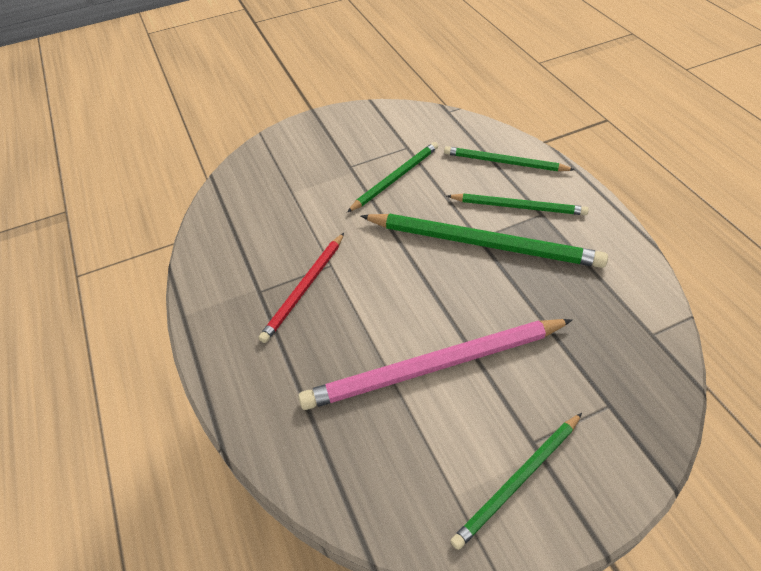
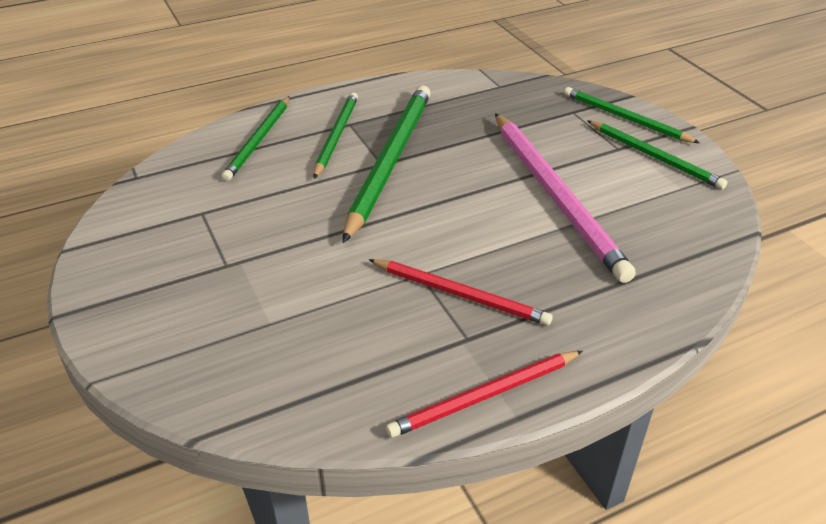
camera: 95 degrees left, 10 degrees down
(204, 299) = (484, 396): none -> red pencil
(395, 178) = (265, 222): green pencil -> green pencil (625, 118)

